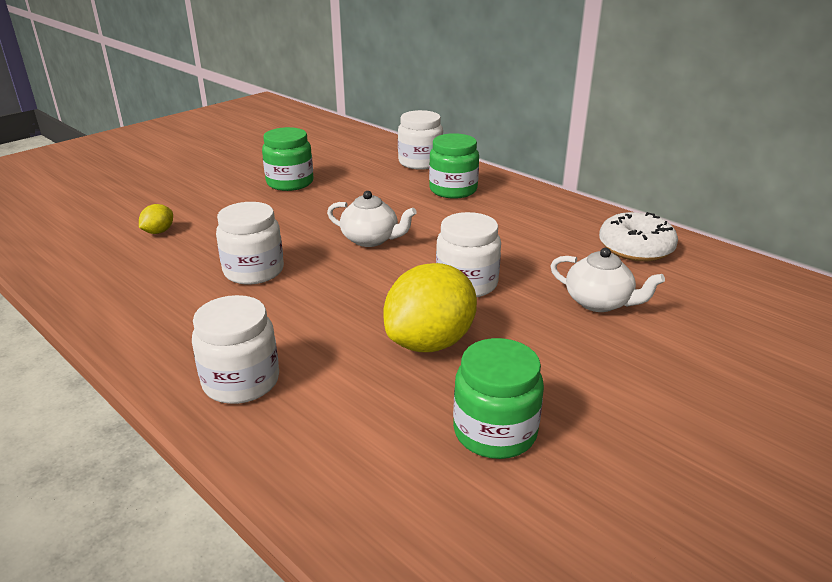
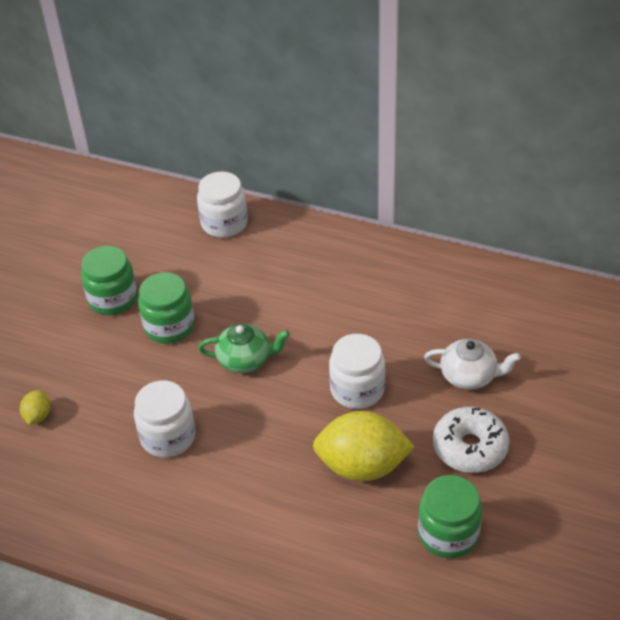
camera: 20 degrees left, 15 degrees up
(241, 381) = (245, 558): white jar -> none
(371, 239) = (245, 360): white teapot -> green teapot
(430, 342) = (362, 466): yellow lemon -> yellow lemon turned 75 degrees clockwise
(453, 190) = (280, 260): green jar -> green jar (169, 326)
(635, 248) = (474, 296): white donut -> white donut (470, 447)

